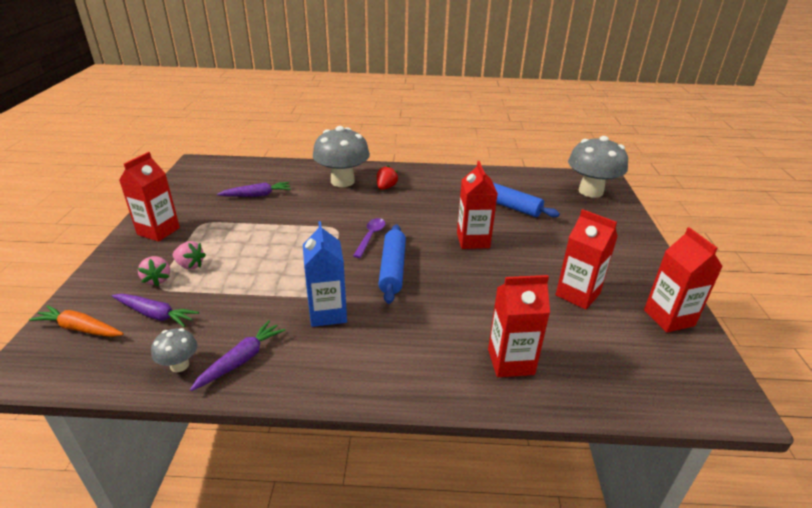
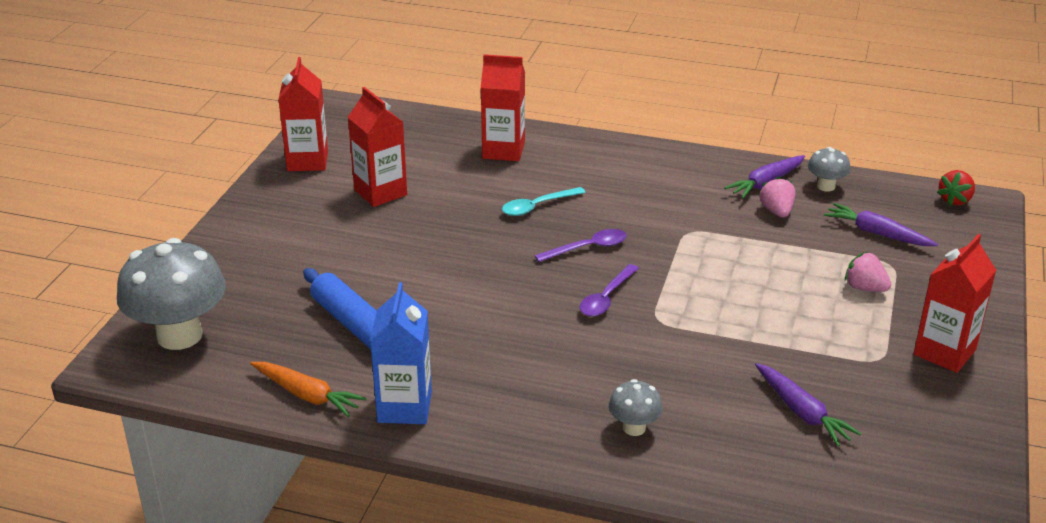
camera: 165 degrees left, 0 degrees up
(80, 328) = (953, 230): orange carrot -> orange carrot (307, 395)
(157, 279) = (899, 274): pink strawberry -> pink strawberry (777, 211)
(257, 195) = (802, 412): purple carrot -> purple carrot turned 120 degrees counterclockwise
(327, 313) = (678, 210): blue carton -> blue carton (404, 407)
(342, 181) = (634, 428): grey mushroom -> grey mushroom, size x0.47
(386, 187) = (551, 398): red strawberry -> red strawberry (955, 200)
(393, 269) = (588, 248): blue rolling pin -> purple spoon
(446, 299) = (537, 206): none -> turquoise spoon
(473, 240) = (457, 272): red carton -> none

